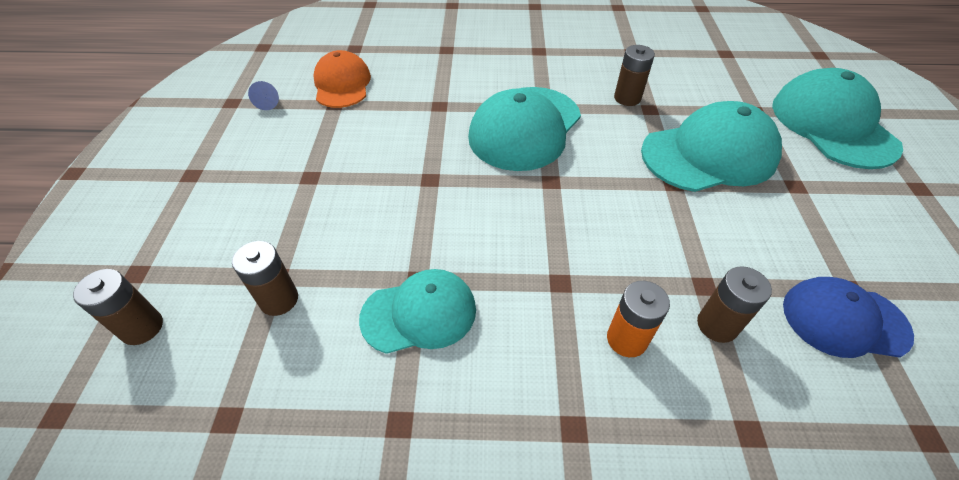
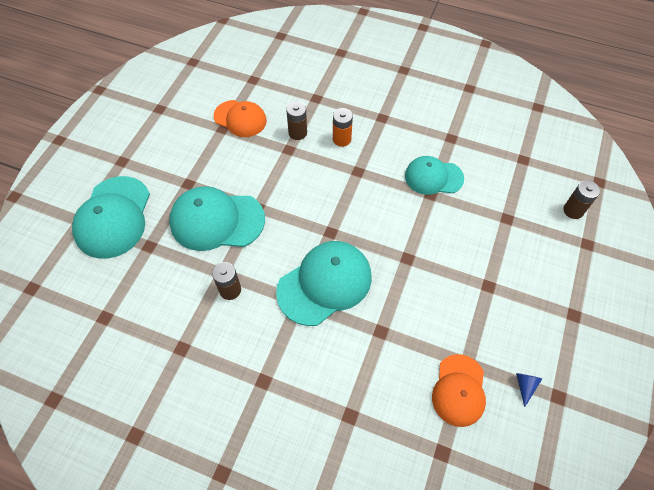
camera: 160 degrees left, 10 degrees up
(279, 299) = (504, 205): brown battery -> none
(844, 320) = (240, 119): blue cap -> orange cap

